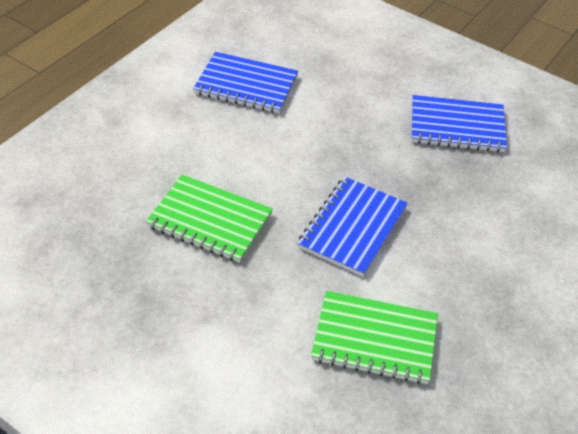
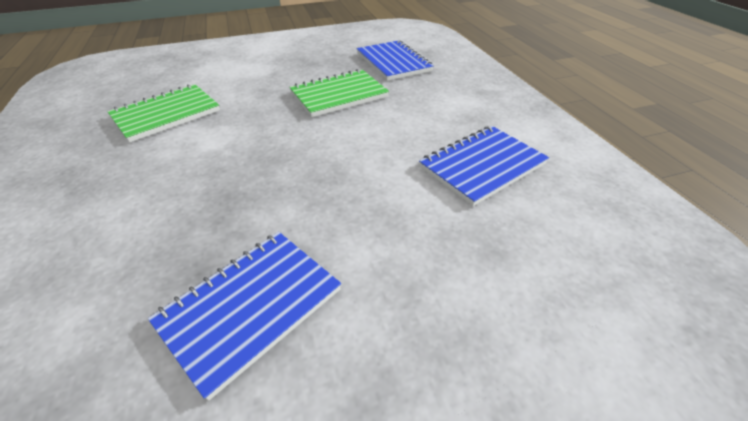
camera: 130 degrees right, 5 degrees down
(352, 227) = (248, 146): blue notebook -> blue notebook (393, 62)

